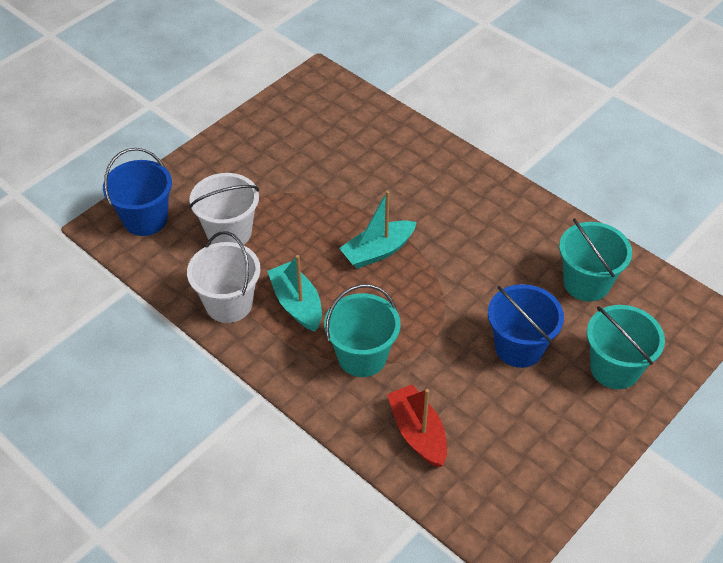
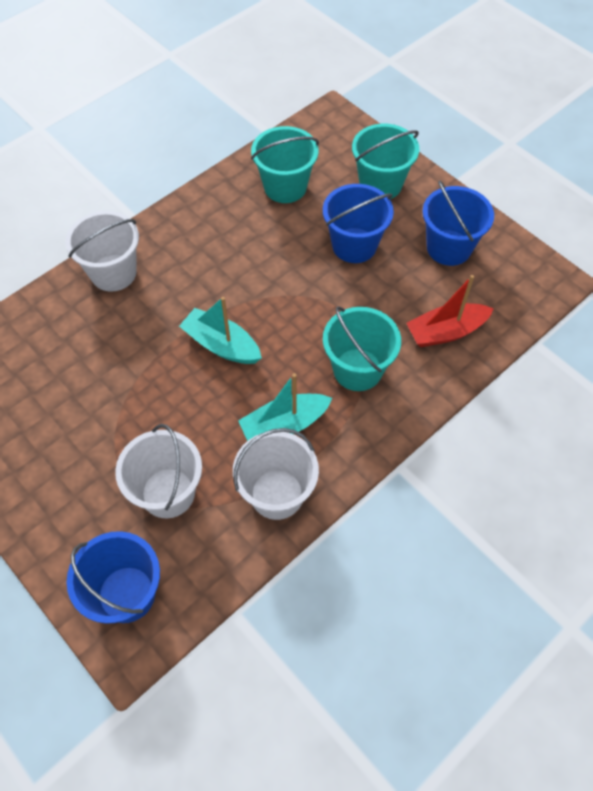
camera: 85 degrees left, 10 degrees up
(378, 251) = (221, 345): turquoise boat -> turquoise boat turned 150 degrees clockwise
(446, 167) = (113, 273): none -> white bucket
(535, 436) = (448, 248): none -> blue bucket

